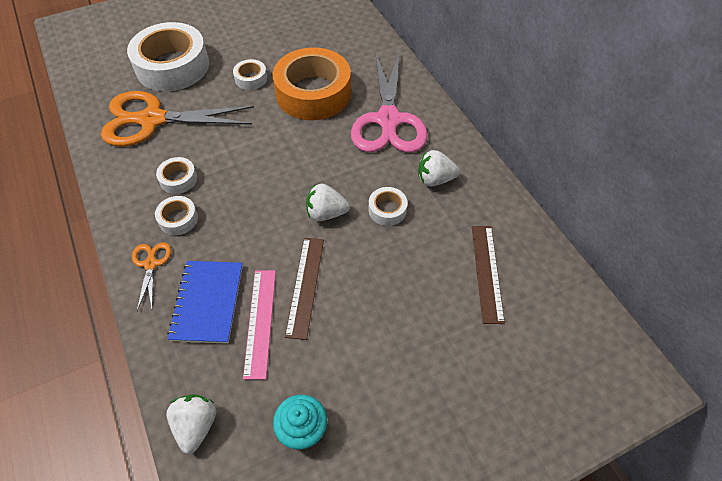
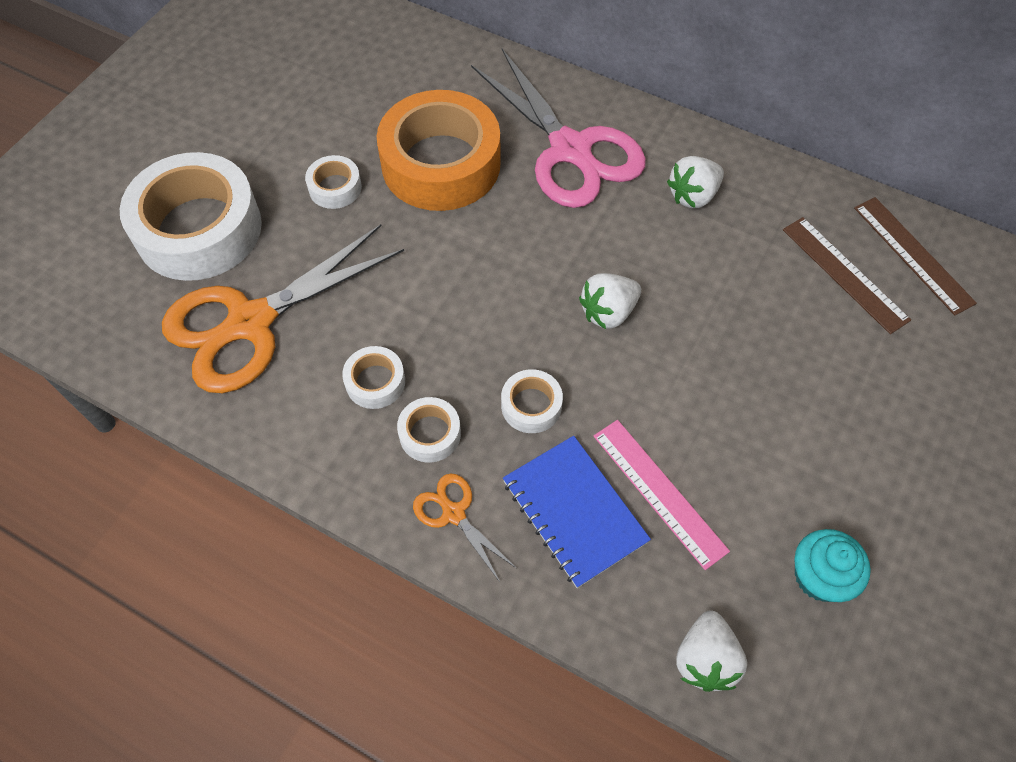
camera: 35 degrees left, 5 degrees up
(196, 426) = (705, 659): white strawberry -> white strawberry turned 135 degrees counterclockwise
(305, 286) = (668, 416): brown ruler -> brown ruler (912, 254)
(387, 210) = (674, 265): white tape -> white tape (531, 406)

